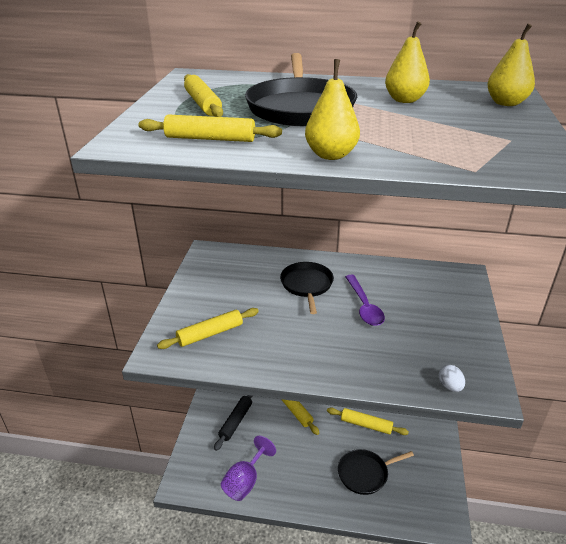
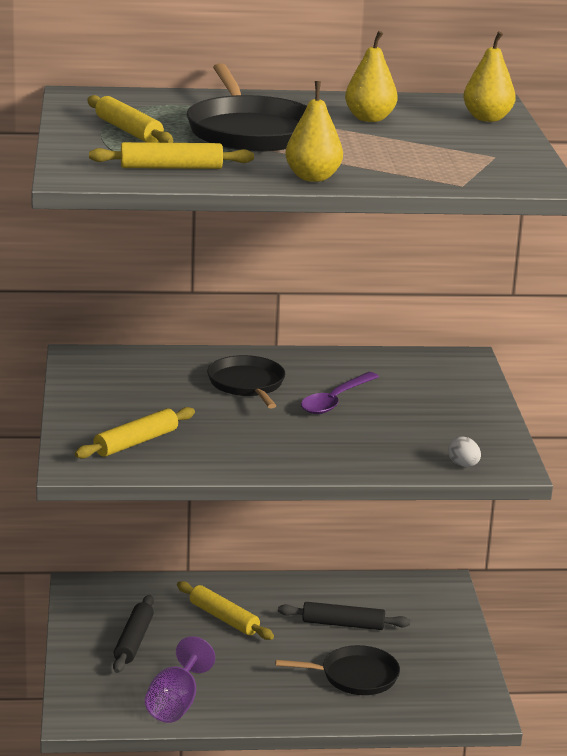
camera: 15 degrees left, 10 degrees down
(364, 306) = (335, 400): purple spoon -> purple spoon turned 60 degrees clockwise
(365, 473) = (355, 676): black pan -> black pan turned 150 degrees counterclockwise
(366, 425) = (343, 624): yellow rolling pin -> black rolling pin

